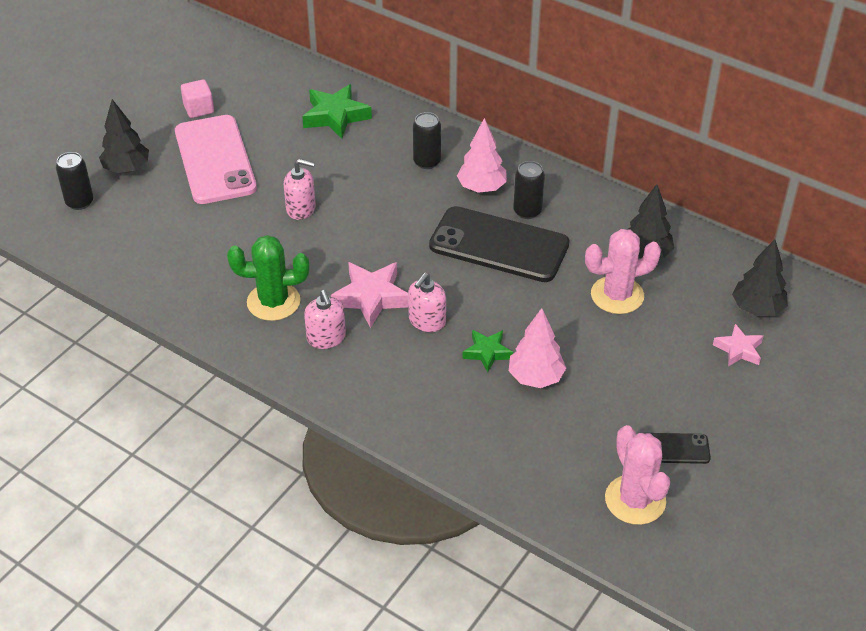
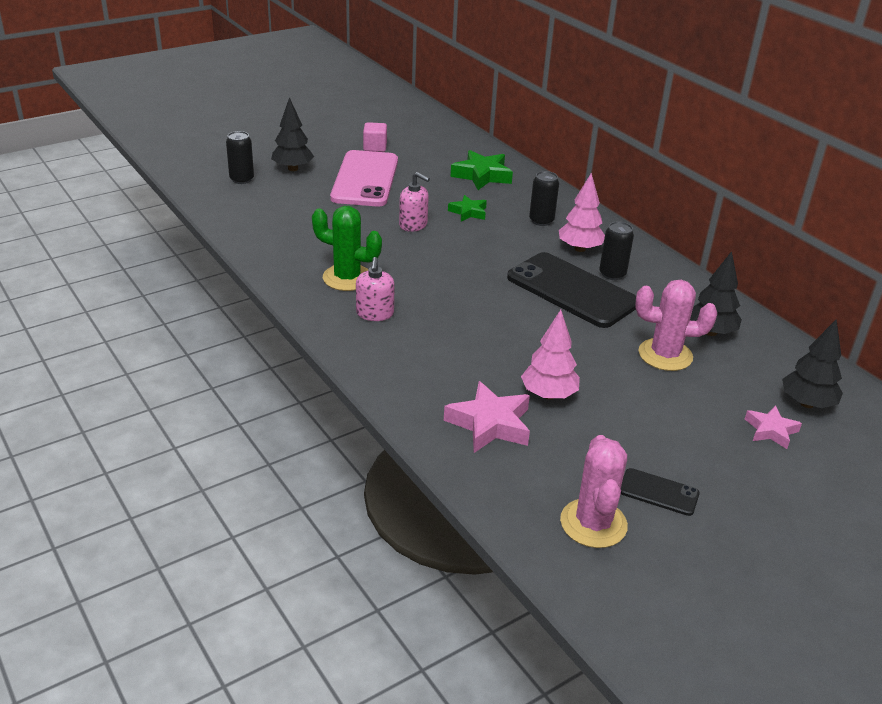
camera: 20 degrees right, 10 degrees down
(372, 297) = (433, 297): pink star -> pink star (490, 424)
(427, 321) = (472, 326): pink soap dispenser -> none
(487, 353) = (513, 363): green star -> green star (468, 212)

